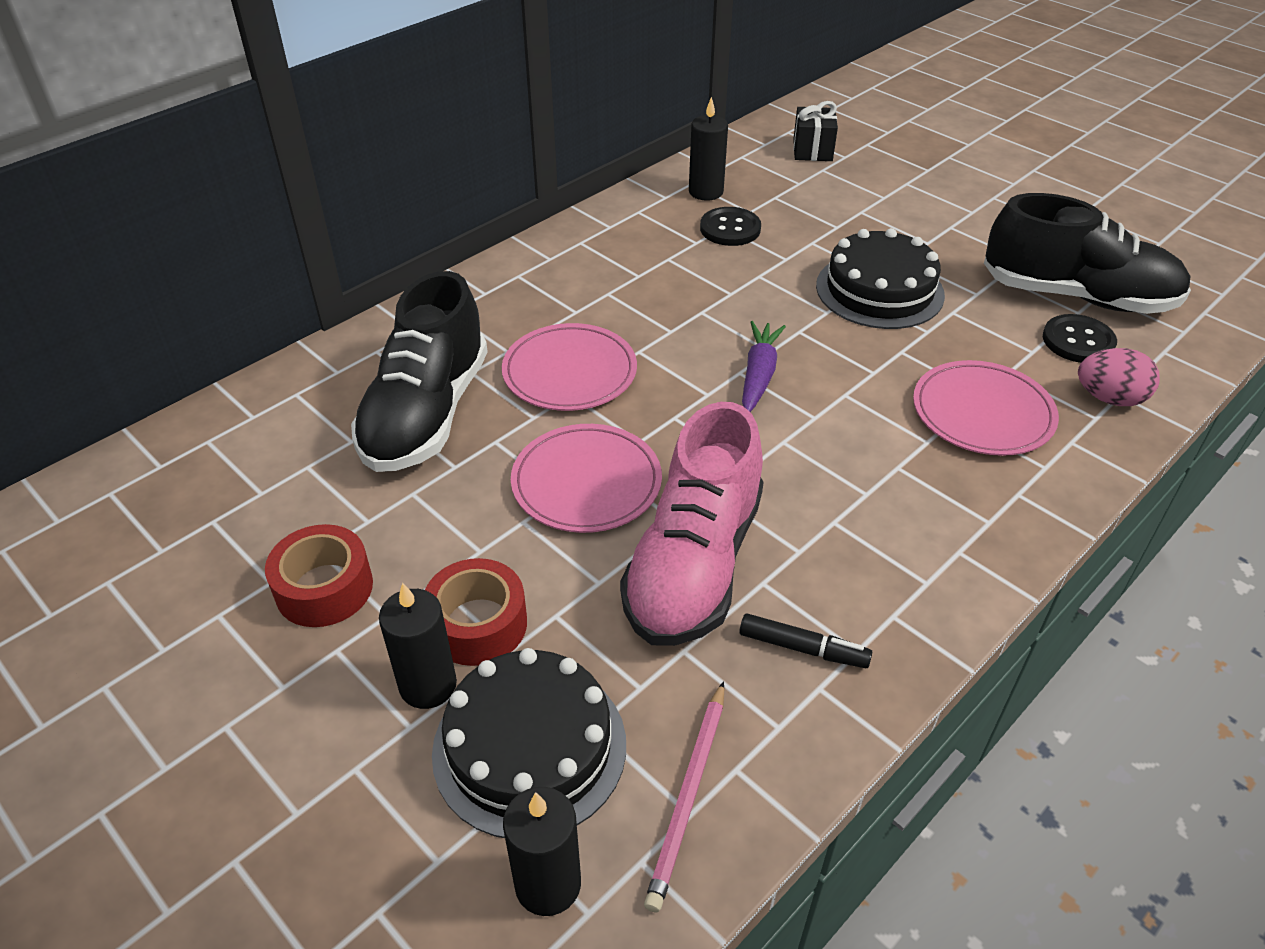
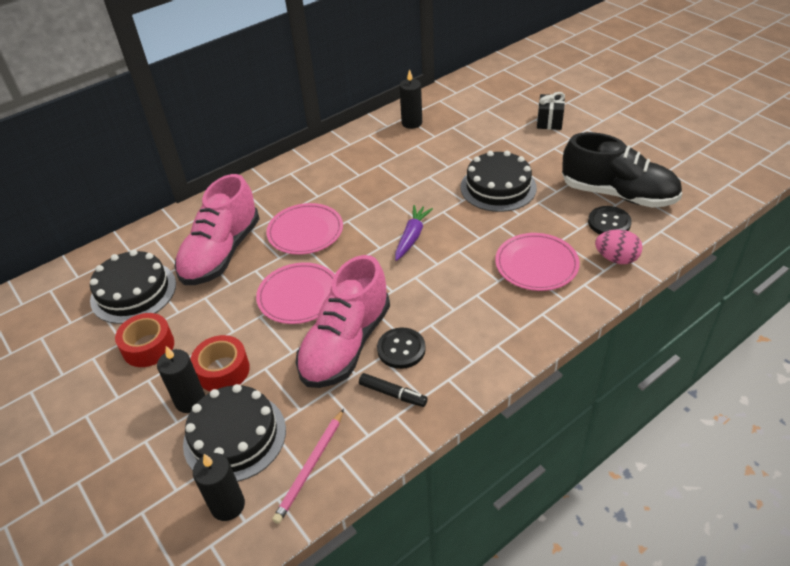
camera: 10 degrees right, 0 degrees up
(274, 489) = (133, 292): none -> black cake
(426, 414) = (222, 253): black shoe -> pink shoe
(730, 229) = (420, 147): black button -> black button (401, 349)
(812, 150) = (483, 97): black gift -> black gift (549, 122)

